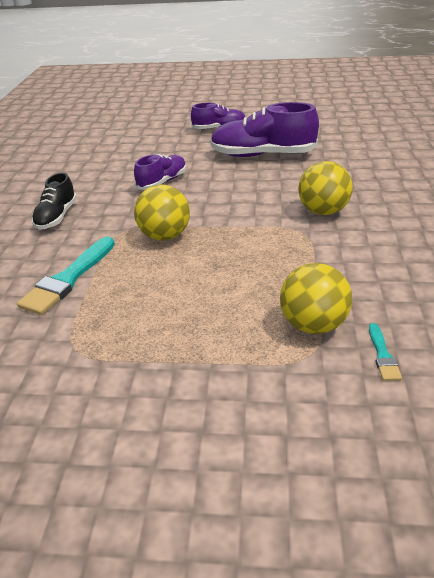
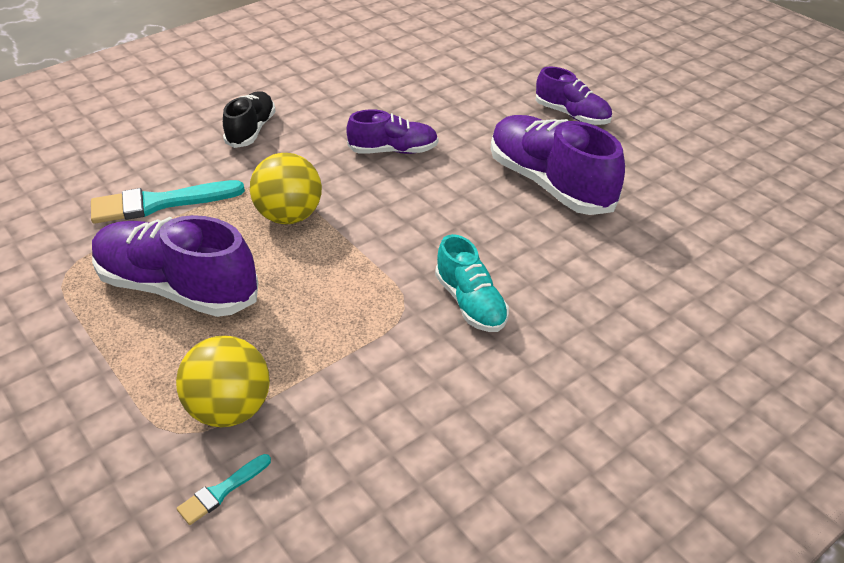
camera: 45 degrees right, 5 degrees up
(57, 217) = (251, 130): black shoe -> black shoe turned 135 degrees clockwise
(169, 303) = (177, 288): none -> purple shoe
(323, 211) = (470, 303): yellow ball -> turquoise shoe

